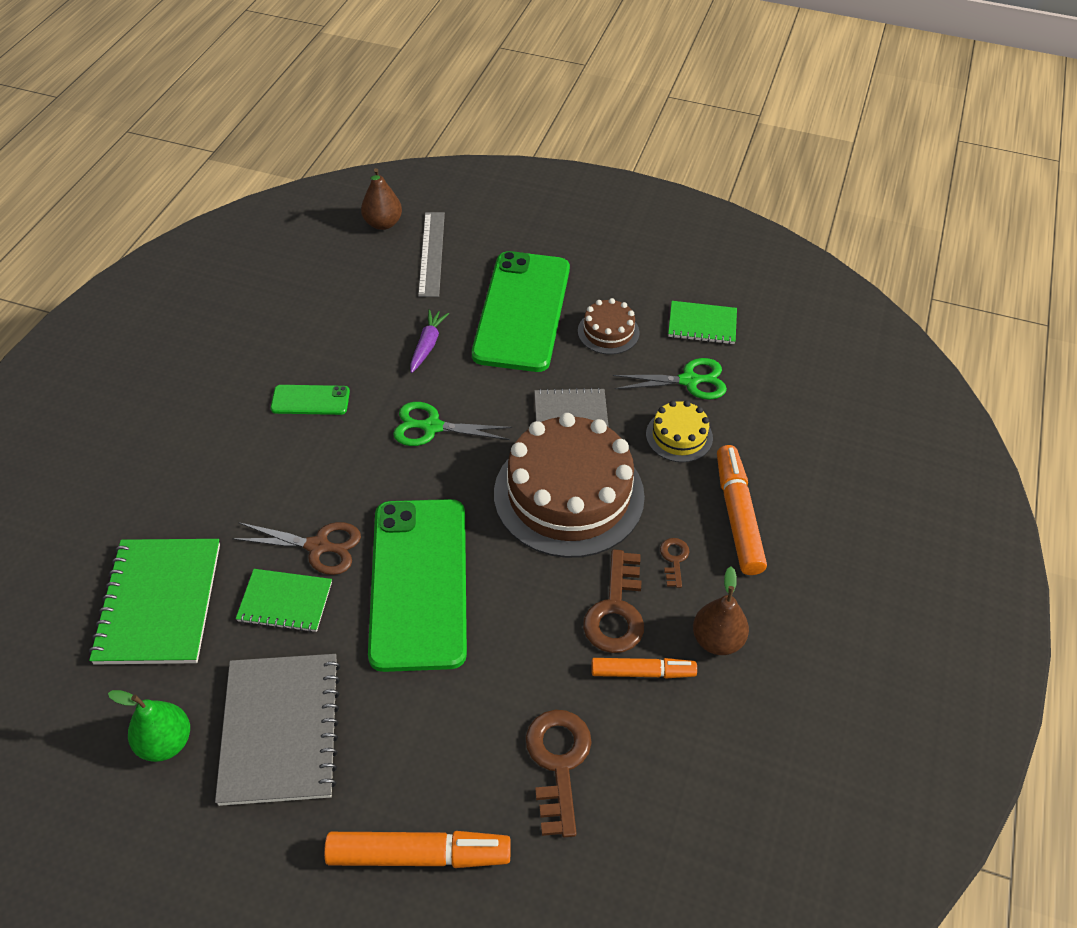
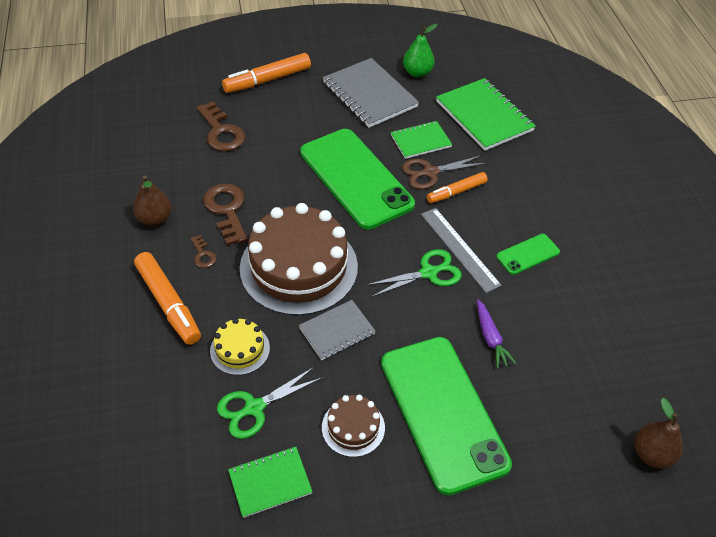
camera: 150 degrees right, 0 degrees up
(432, 253) = (574, 439): grey ruler -> grey ruler (459, 249)
(642, 672) = (195, 186): orange marker -> orange marker (456, 192)

